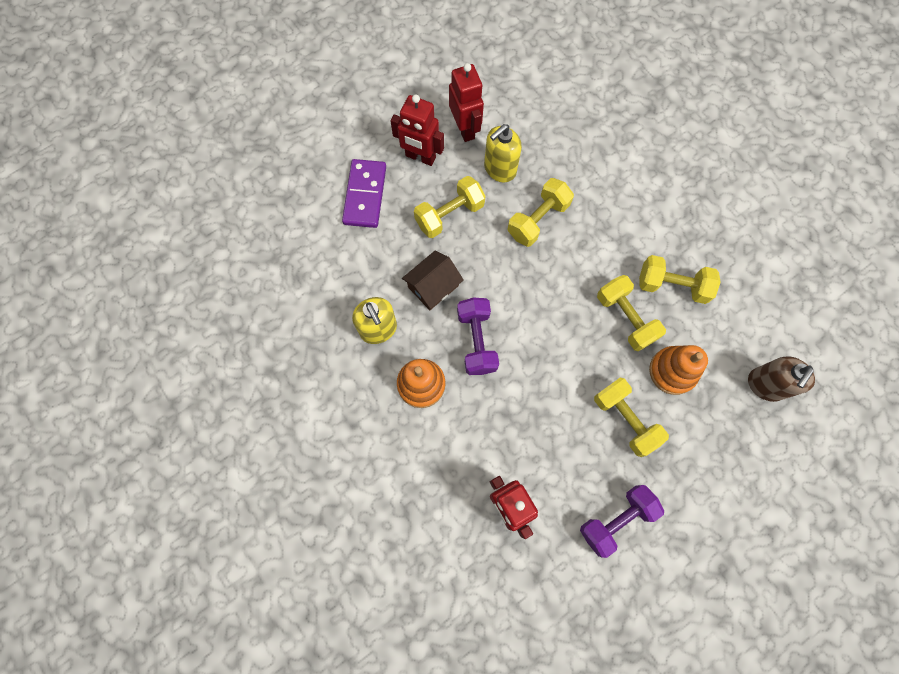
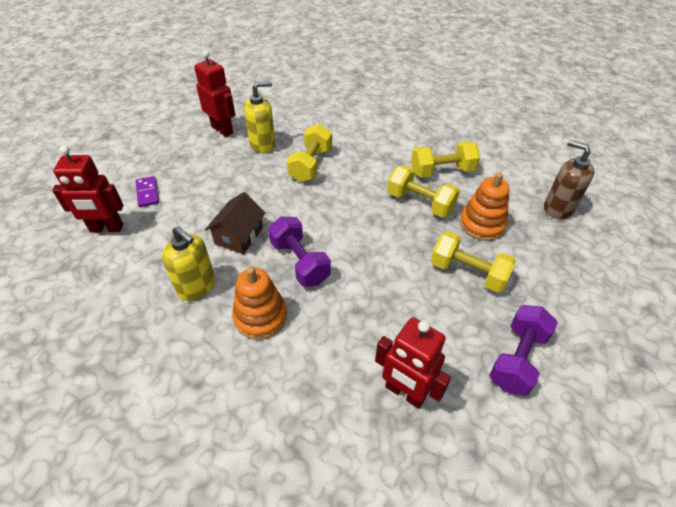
camera: 25 degrees left, 25 degrees down
(365, 195) = (147, 193): purple domino -> purple domino, size x0.57
(420, 157) = (190, 155): red robot -> red robot (106, 228)
(449, 214) = (232, 183): yellow dumbbell -> none
(499, 169) = (263, 144): yellow soap dispenser -> yellow soap dispenser turned 135 degrees counterclockwise
(765, 385) = (558, 208): brown soap dispenser -> brown soap dispenser turned 120 degrees clockwise

